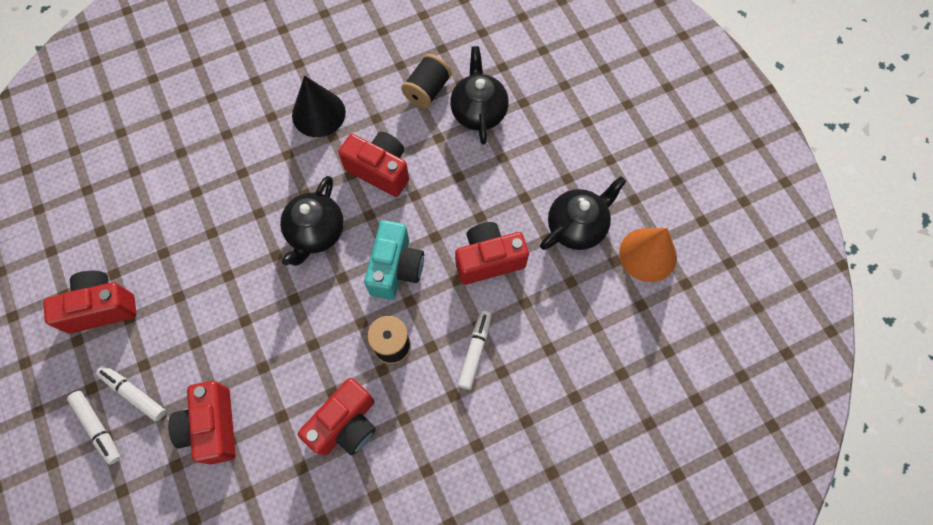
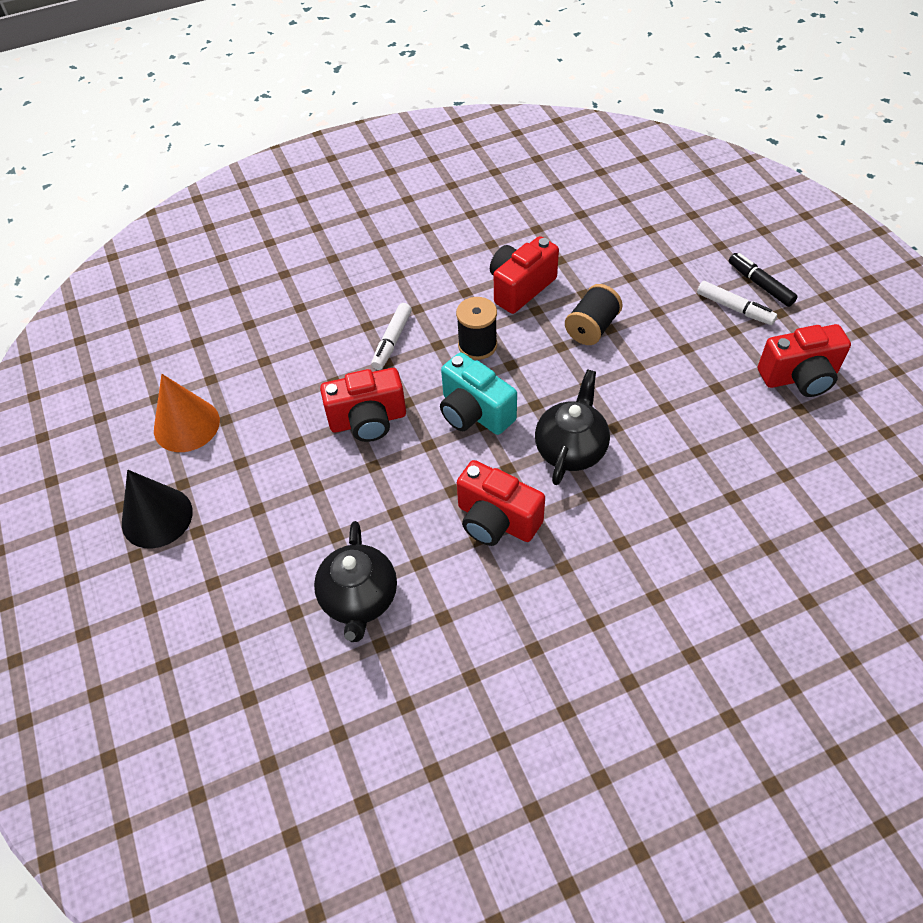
camera: 175 degrees left, 15 degrees down
(98, 428) = (760, 284): white marker -> black marker
(212, 426) = (649, 286): red camera -> none
(318, 113) = (587, 599): black cone -> black cone (157, 517)
(396, 268) = (474, 413): turquoise camera -> turquoise camera turned 60 degrees counterclockwise
(427, 90) = (431, 632): black spool -> black spool (592, 328)
(577, 226) = (259, 454): black teapot -> none

